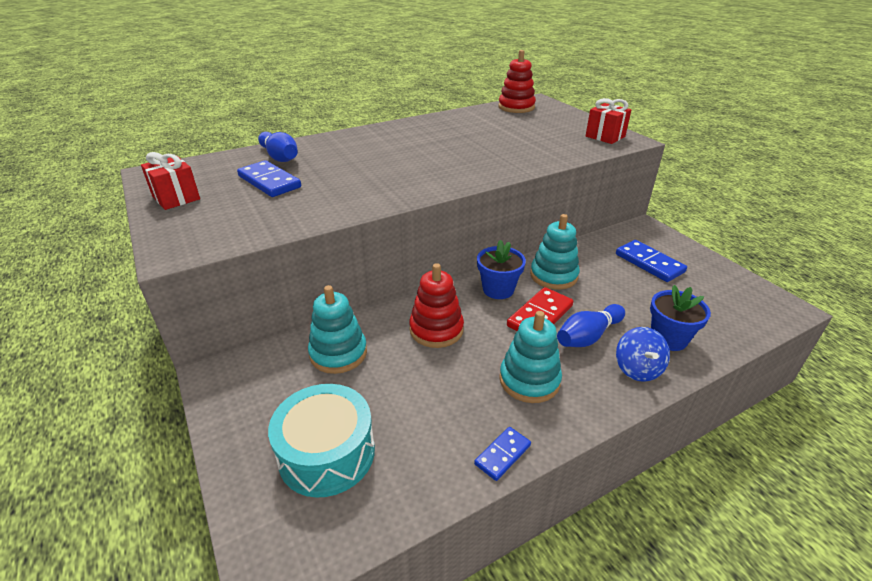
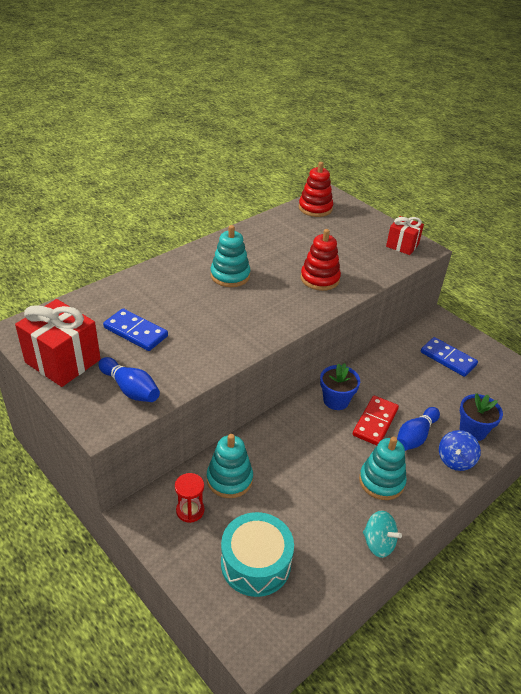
camera: 15 degrees left, 5 degrees up
(176, 198) = (63, 361): red gift -> red gift, size x1.65
(276, 380) = (190, 510): none -> red hourglass
(280, 157) = (127, 298): blue bowling pin -> blue bowling pin (130, 389)
(436, 329) = (299, 446): red stacking toy -> red stacking toy (320, 279)
(502, 455) = (378, 543): blue domino -> turquoise spinning top
(553, 276) = (376, 380): turquoise stacking toy -> turquoise stacking toy (230, 275)
(637, 369) = (455, 460): blue spinning top -> blue spinning top turned 45 degrees clockwise

